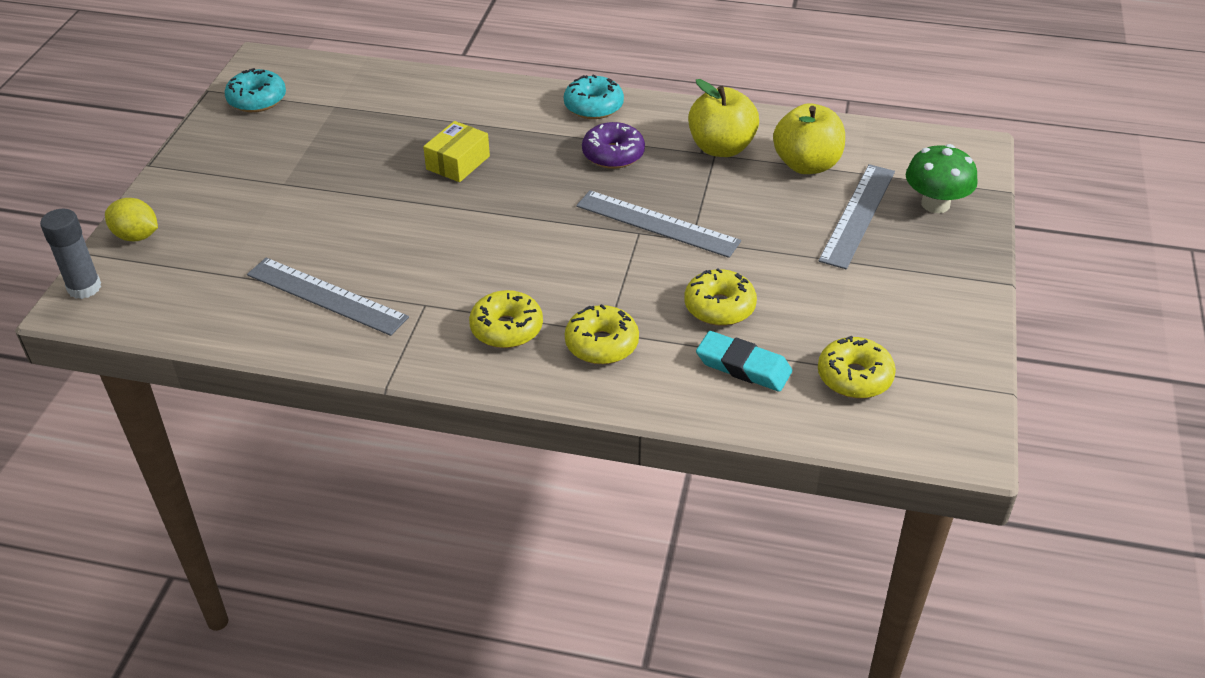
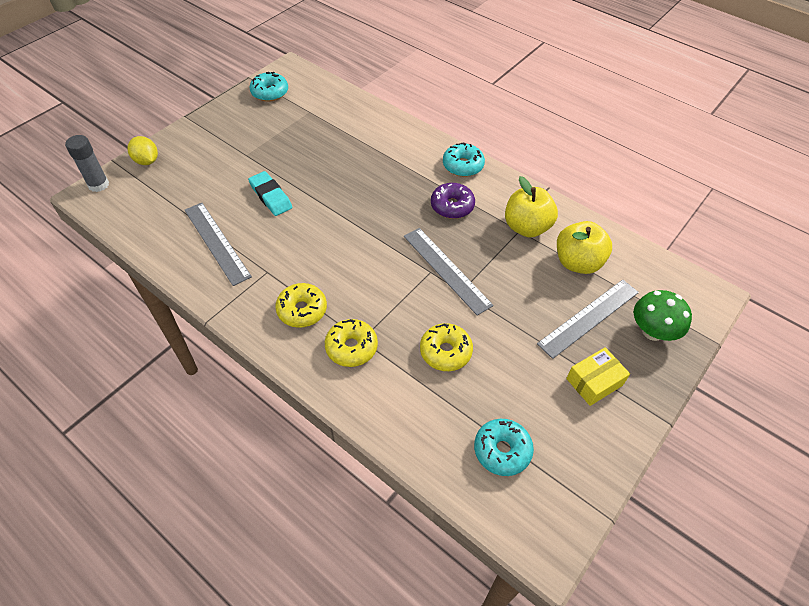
camera: 25 degrees right, 10 degrees up
(458, 162) = (353, 177): yellow box -> yellow box (594, 382)
(743, 366) = (431, 406): turquoise eraser -> turquoise eraser (270, 196)
(854, 377) = (502, 450): yellow donut -> turquoise donut

